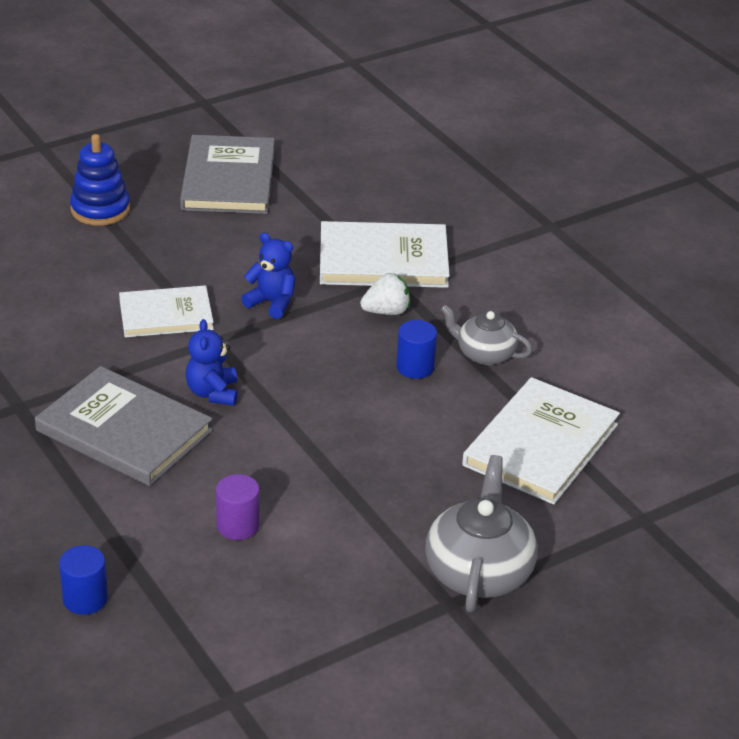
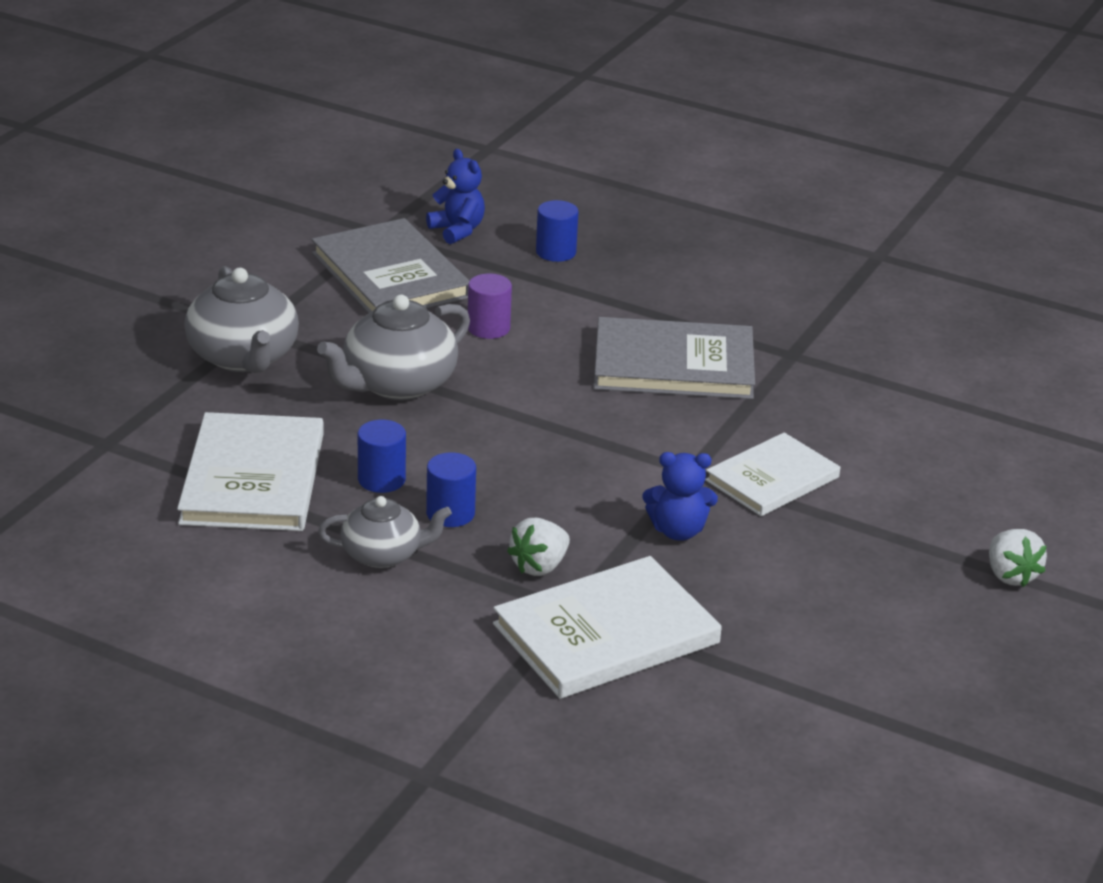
camera: 150 degrees right, 5 degrees down
(100, 209) = (1010, 575): blue stacking toy -> white strawberry
(212, 393) = (632, 421): blue teddy bear -> blue teddy bear (457, 230)
(228, 179) = (924, 680): grey book -> grey book (390, 275)
(366, 493) = (397, 384): none -> grey teapot
(444, 410) = (381, 479): none -> blue cylinder

